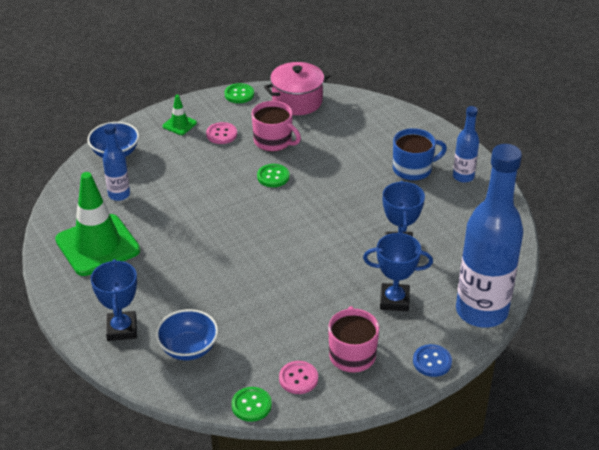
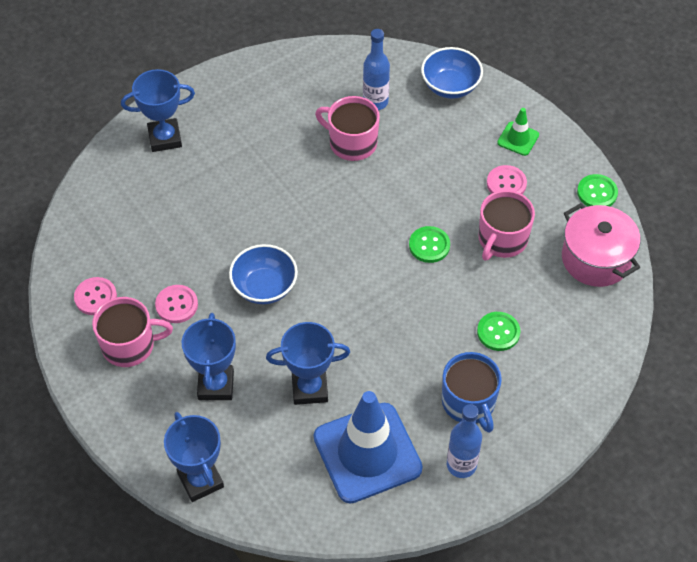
camera: 85 degrees right, 15 degrees up
(97, 245) = (289, 97): green traffic cone -> none
(160, 211) = (352, 143): none -> pink mug
(188, 348) = (138, 197): blue bowl -> blue bowl (264, 287)
(251, 405) = (60, 259): green button -> green button (498, 332)
(313, 323) = (176, 305): none -> pink button
(432, 361) = (119, 425): blue button -> none
(454, 220) = (367, 453): none -> blue traffic cone
(481, 311) = (200, 480): blue bottle -> blue trophy

